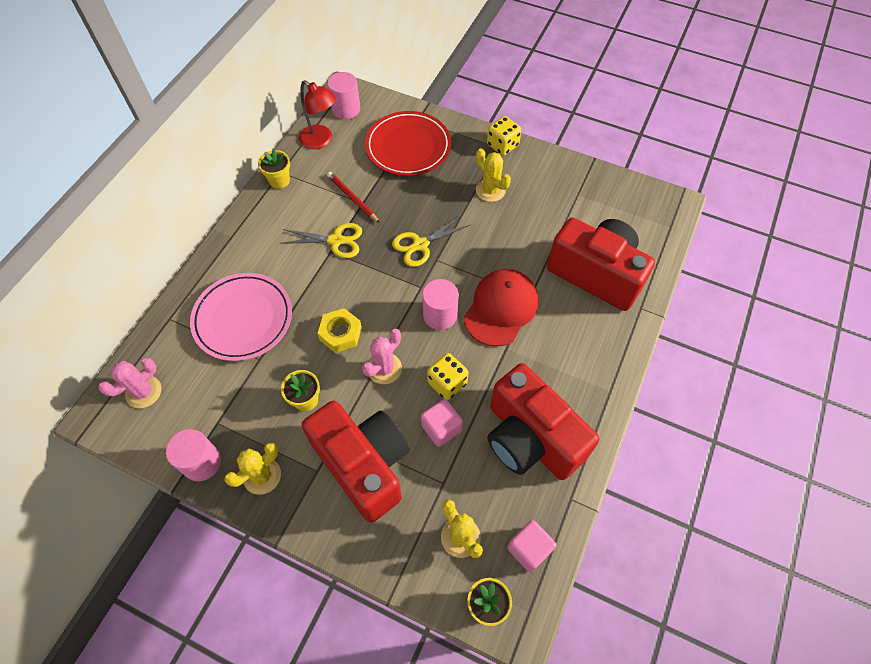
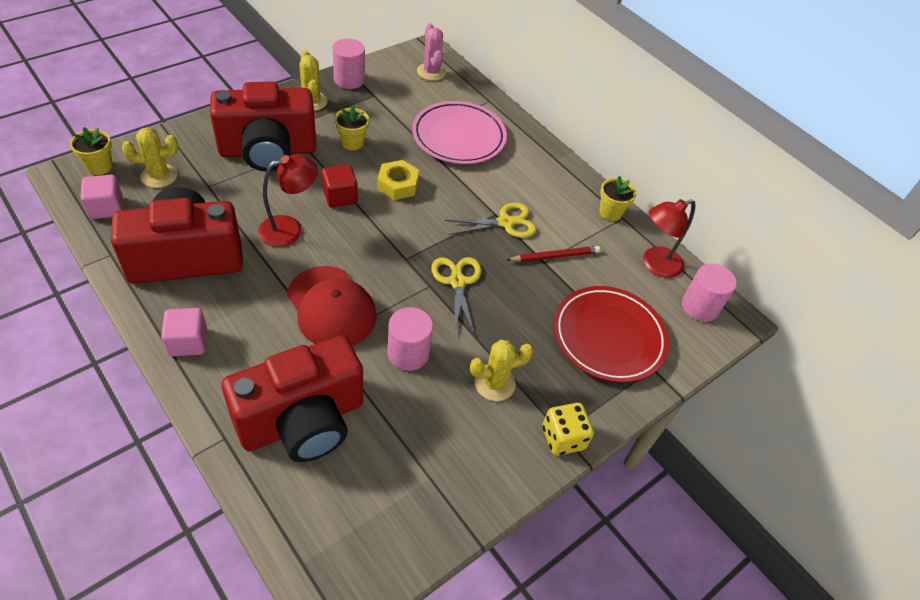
camera: 110 degrees right, 10 degrees down
(336, 240) = (505, 222): yellow scissors -> yellow scissors turned 135 degrees counterclockwise
(384, 368) = (340, 196): pink cactus -> red cube
(440, 315) = (362, 257): pink cylinder -> pink cylinder (408, 353)
(441, 428) = (253, 206): pink cube -> pink cube (188, 342)
(447, 383) = (289, 229): yellow dice -> red lamp

